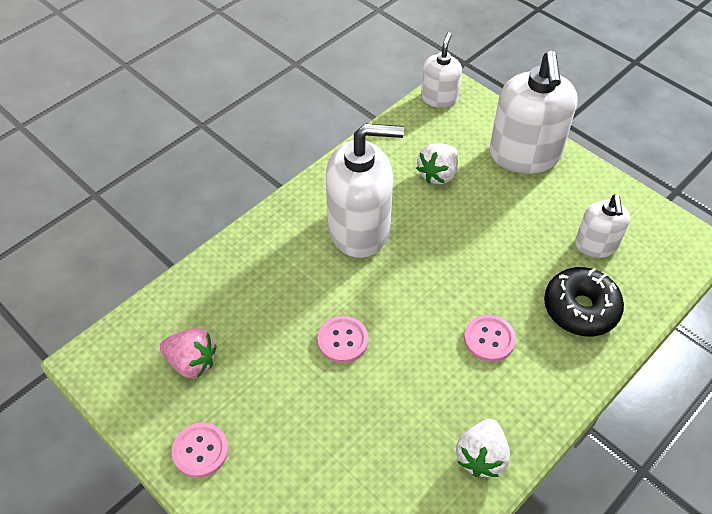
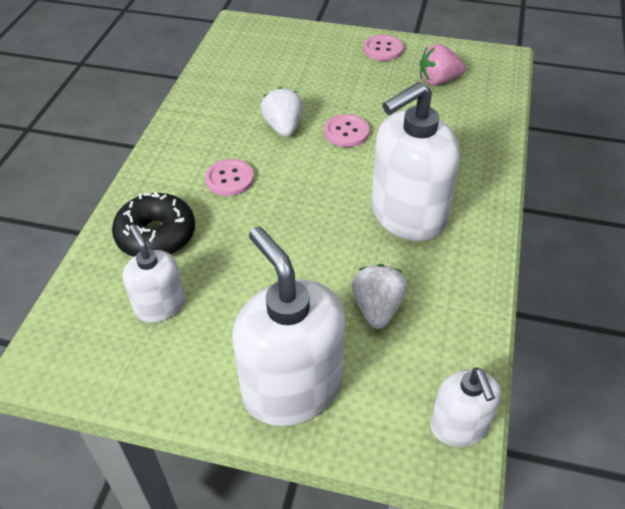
camera: 150 degrees right, 5 degrees down
(481, 457) = (198, 111): white strawberry -> white strawberry (283, 127)

